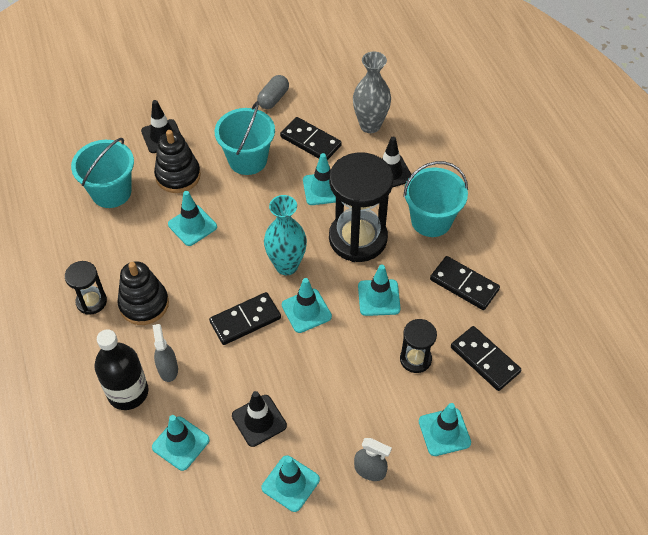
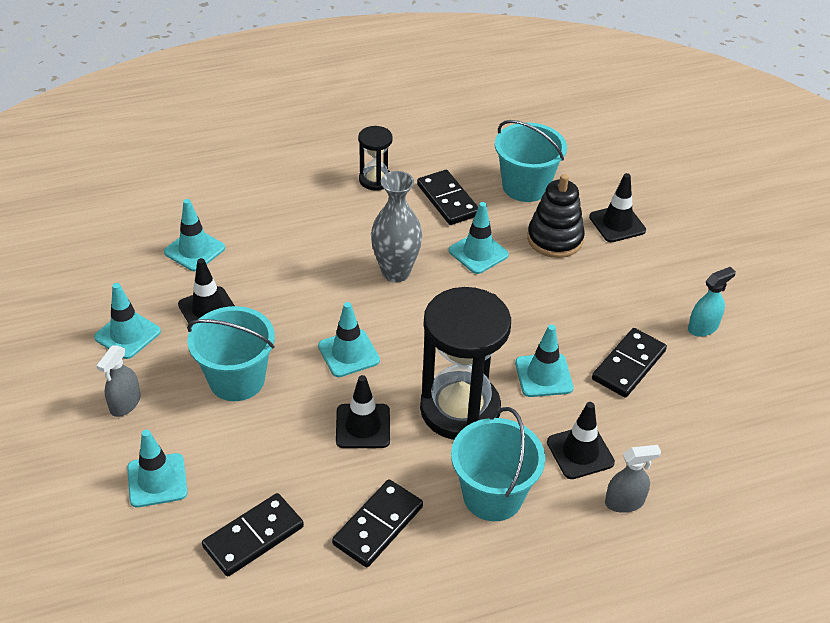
camera: 90 degrees right, 10 degrees down
(128, 392) = (261, 211): black bottle -> none
(144, 304) = (369, 218): black stacking toy -> none
(168, 369) = (284, 238): grey spray bottle -> grey spray bottle (624, 502)
(245, 320) = (340, 299): black domino -> black domino (447, 200)
(247, 160) = (587, 301): turquoise bucket -> turquoise bucket (237, 380)
(273, 99) = (703, 327): grey capsule -> turquoise spray bottle
(286, 265) = (417, 336): turquoise vase -> none
(370, 125) = (670, 434): grey vase -> grey vase (395, 272)
(379, 298) = (363, 426): turquoise traffic cone -> black traffic cone
(415, 359) = (265, 459): black hourglass -> none

